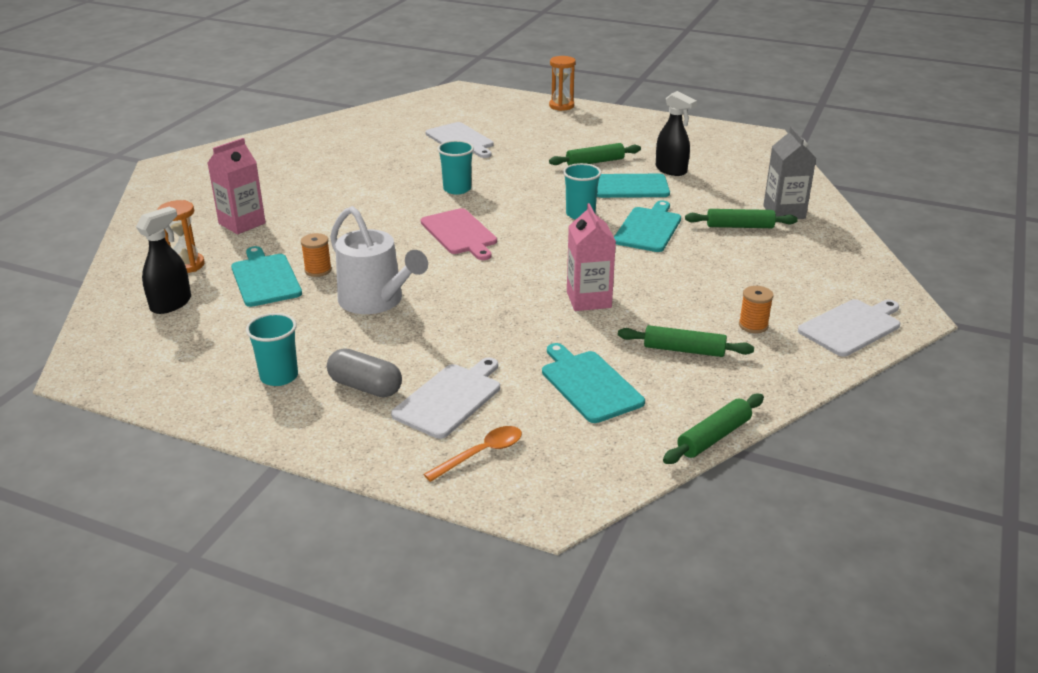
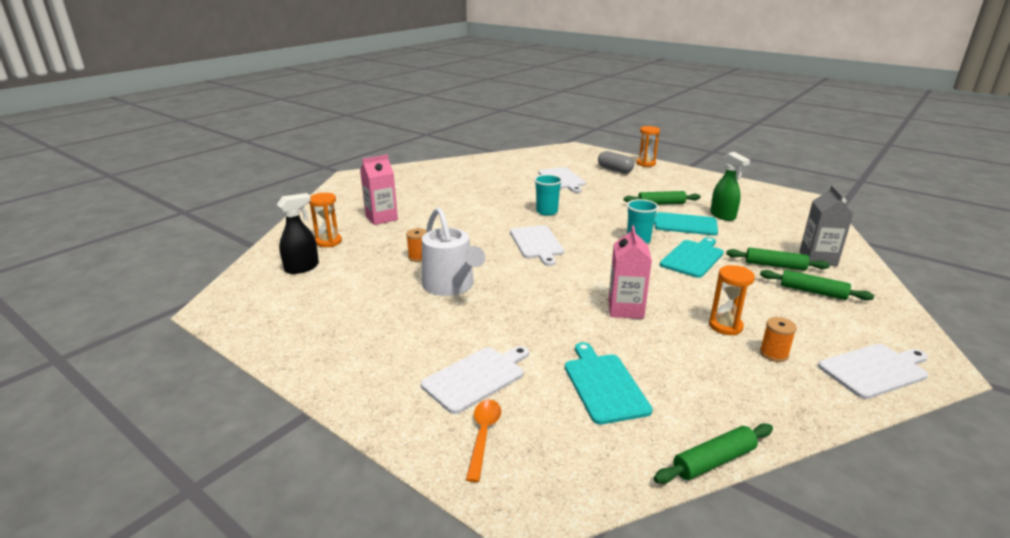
camera: 15 degrees right, 5 degrees down
(265, 278) = (377, 258): turquoise cutting board -> none
(279, 376) = (348, 335): turquoise cup -> none
(365, 387) = (411, 355): grey capsule -> grey capsule (615, 170)
(460, 233) = (537, 243): pink cutting board -> white cutting board
(481, 454) = (483, 435): orange spoon -> orange spoon turned 60 degrees counterclockwise
(671, 170) = (723, 216): black spray bottle -> green spray bottle
(684, 350) = (701, 367): green rolling pin -> green rolling pin (812, 292)
(699, 303) = (725, 326): none -> orange hourglass

